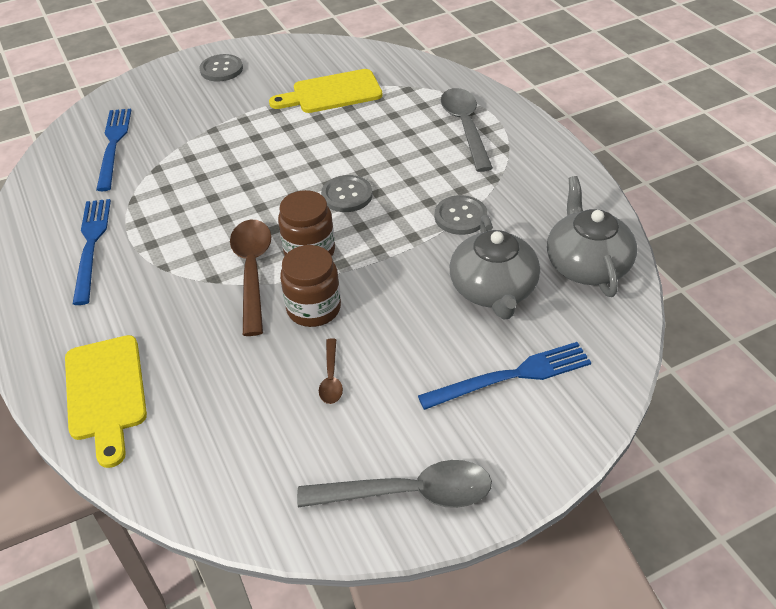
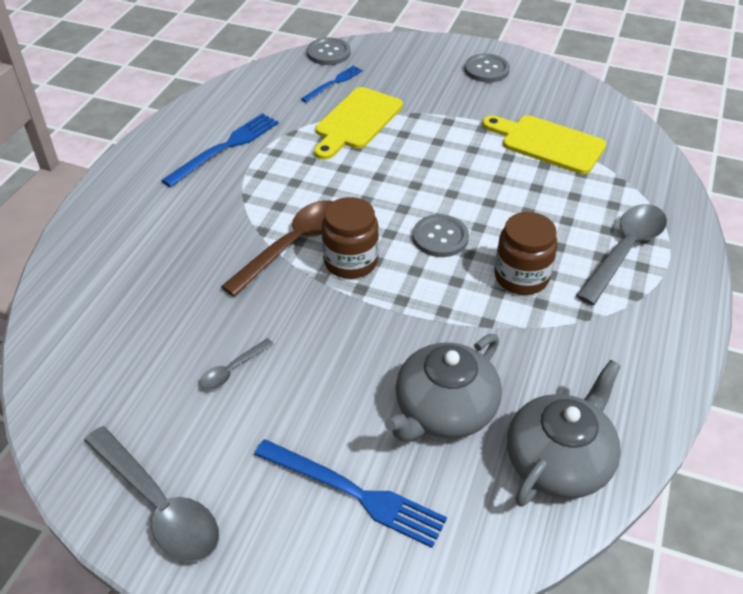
camera: 45 degrees right, 0 degrees up
(105, 393) = (100, 257): yellow cutting board -> yellow cutting board (356, 121)
(113, 145) = (333, 83): blue fork -> blue fork, size x0.61
(314, 308) = (293, 307): brown jar -> brown jar (521, 277)
(331, 378) = (232, 370): brown spoon -> grey spoon
(460, 216) = (506, 326): grey button -> grey button (328, 53)

